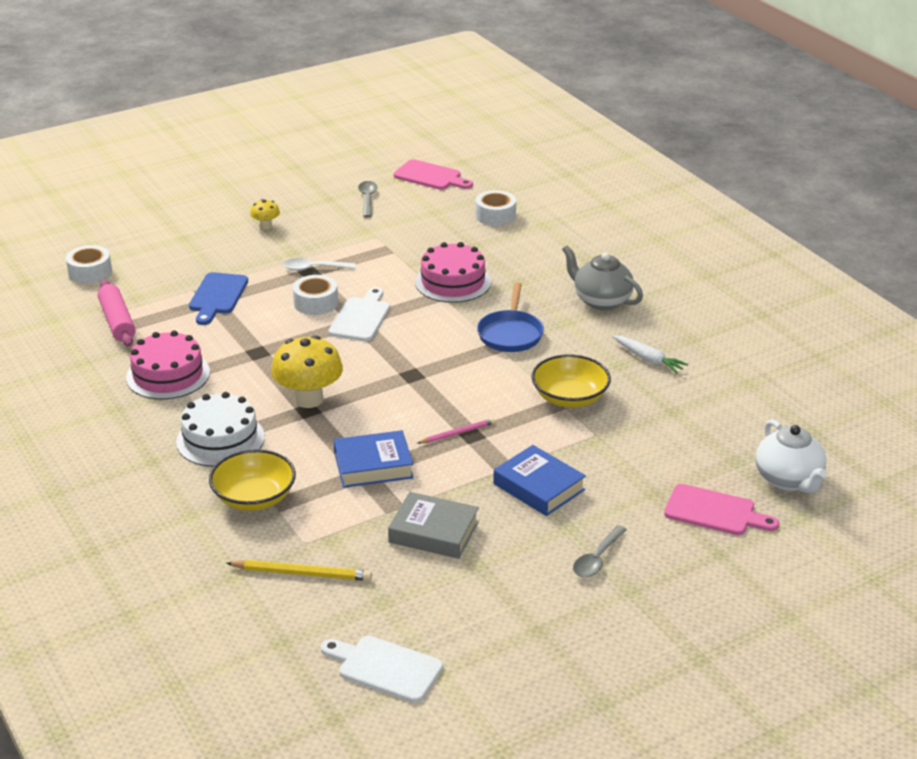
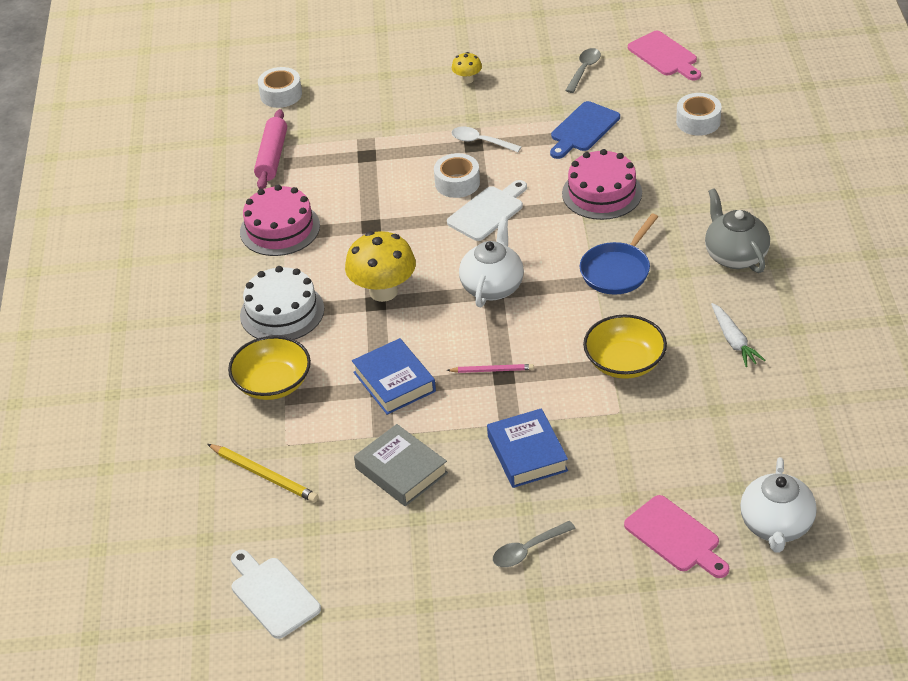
camera: 30 degrees right, 10 degrees up
(217, 296) = (374, 151): blue cutting board -> blue cutting board (583, 129)
(373, 465) = (394, 382): blue book -> blue book turned 45 degrees clockwise
(409, 371) = (492, 286): none -> white teapot

